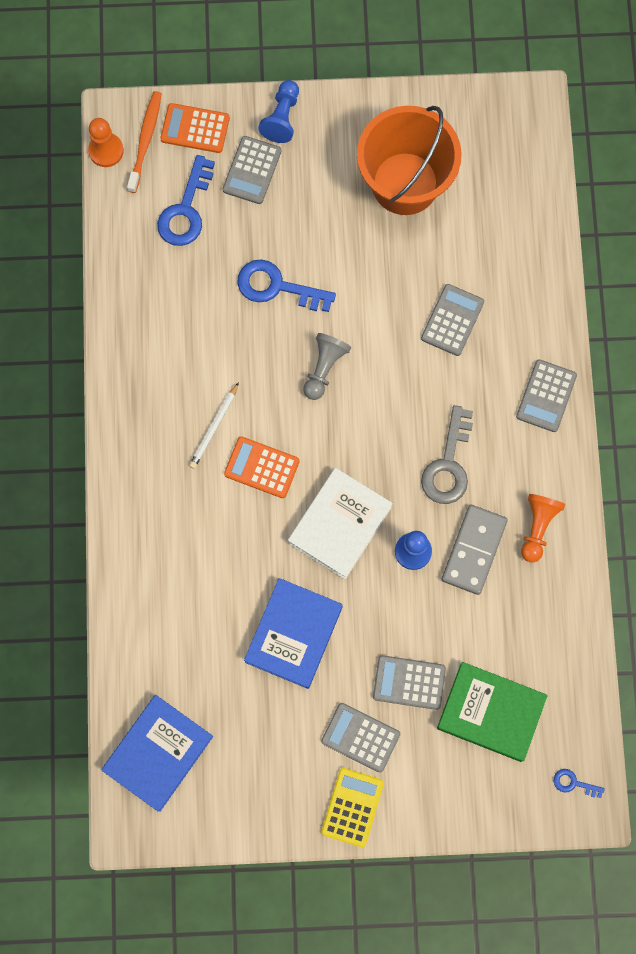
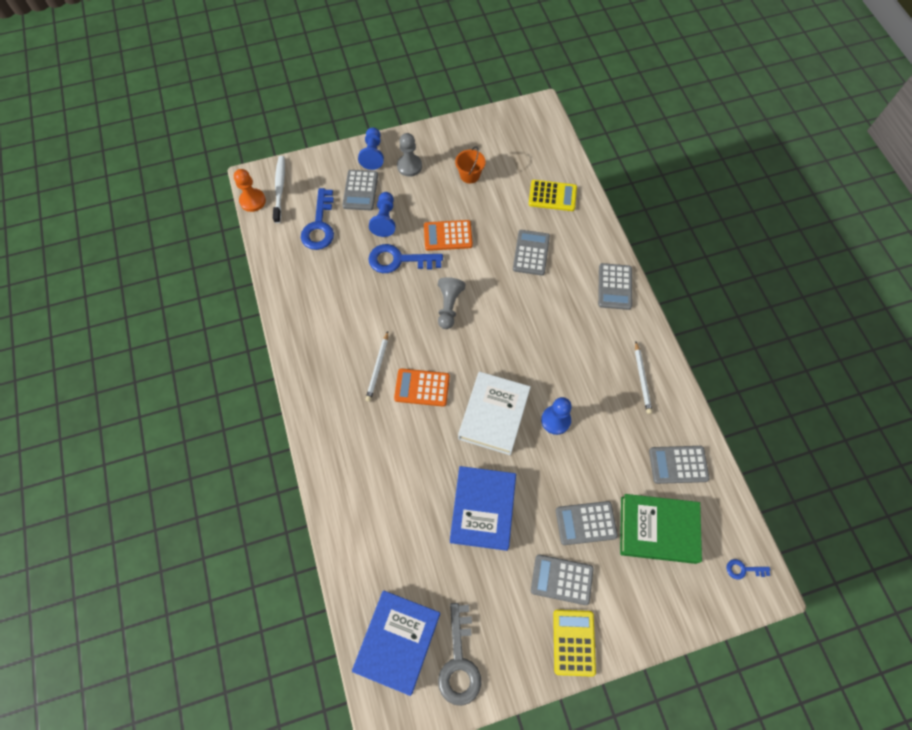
camera: 15 degrees left, 10 degrees down
(145, 140) = (280, 188): orange toothbrush -> white toothbrush
(195, 129) = (313, 174): orange calculator -> orange calculator (448, 236)
(273, 223) = (384, 220): none -> blue pawn
(327, 149) = (409, 166): none -> grey pawn
(405, 183) = (469, 175): orange bucket -> orange bucket, size x0.41
(448, 464) = (561, 350): grey key -> grey key (459, 662)
(474, 550) = (601, 407): grey domino -> none
(507, 243) = (552, 196): none -> yellow calculator
(537, 527) = (642, 379): orange pawn -> white pencil
(543, 644) = (678, 465): none -> grey calculator

